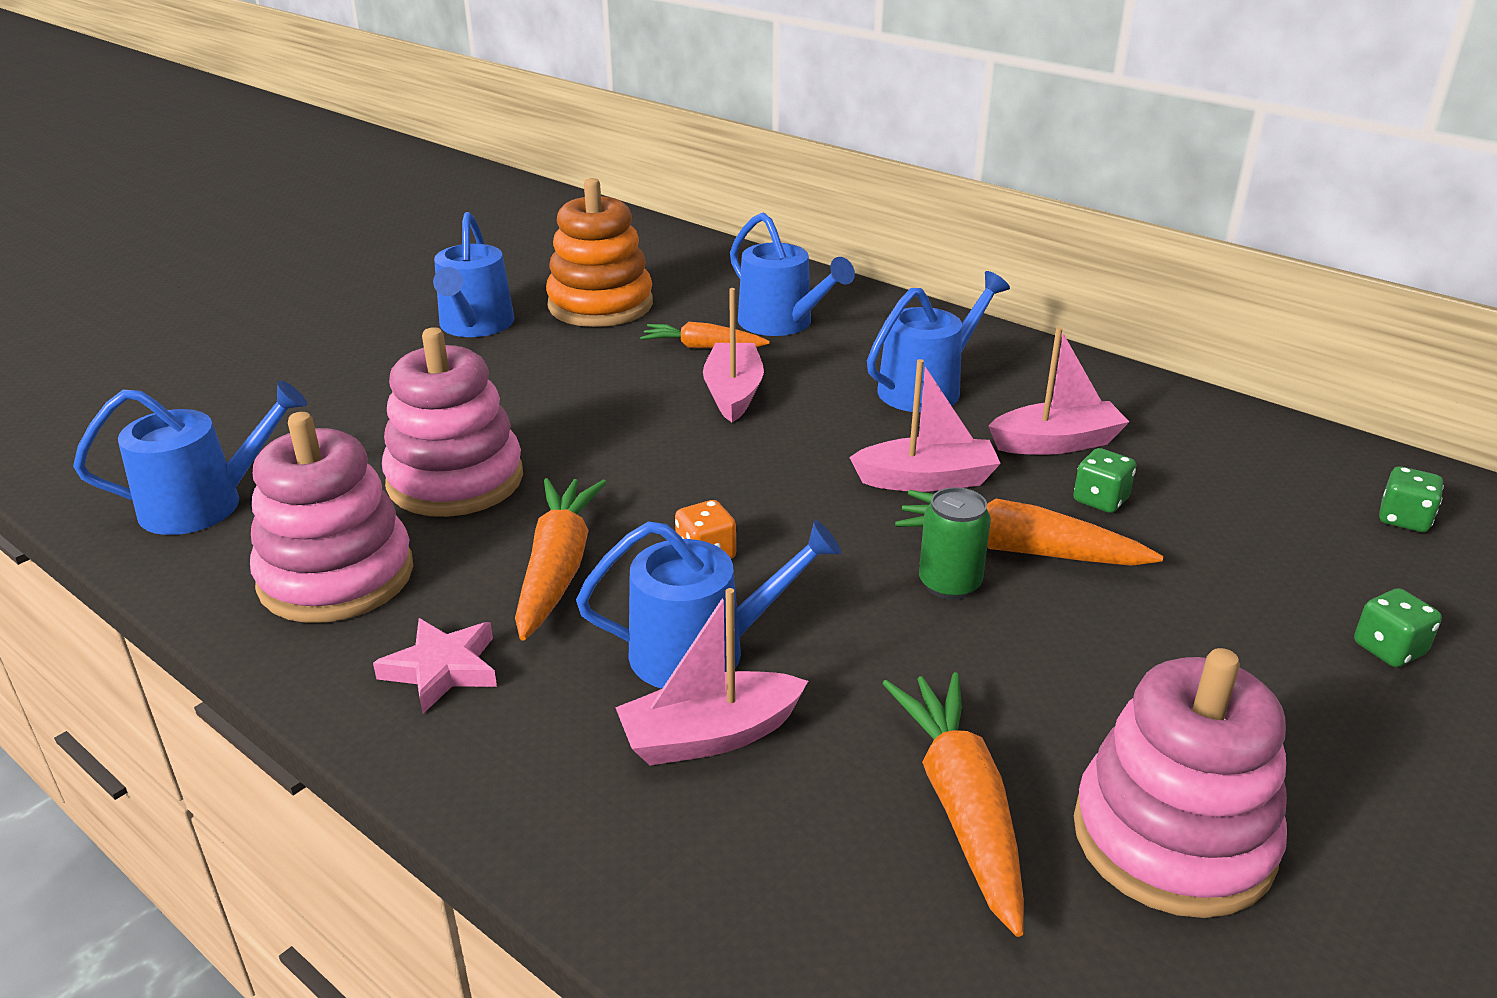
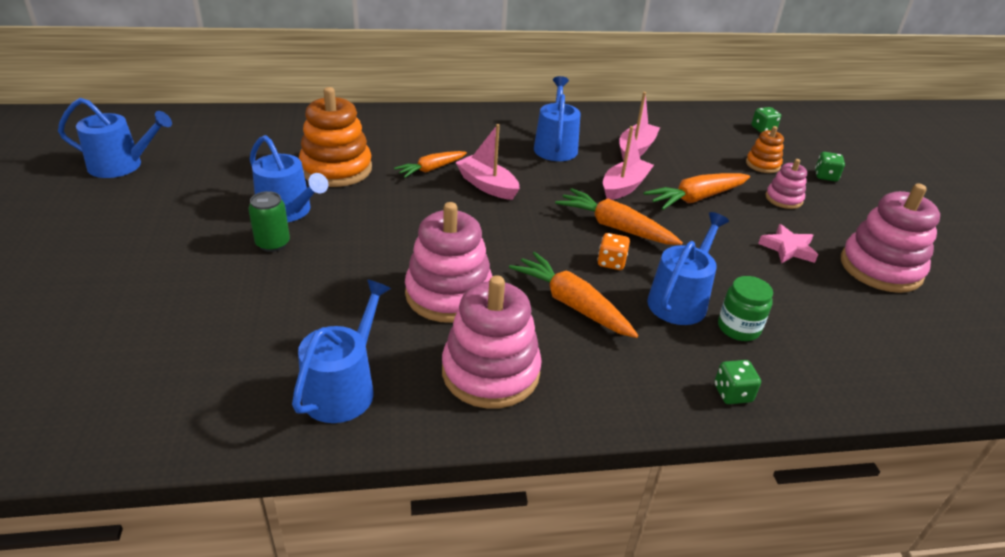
camera: 50 degrees left, 5 degrees up
(442, 669) = (614, 375): pink star -> pink star (788, 248)
(709, 736) = (738, 328): pink boat -> green jar
(782, 323) = (443, 141): blue watering can -> blue watering can (121, 165)
(949, 584) = (700, 224): green can -> green can (273, 244)
(962, 808) = (832, 297): orange carrot -> orange carrot (616, 227)
(1100, 500) = (685, 165): green dice -> green dice (732, 393)
(1198, 633) = (783, 199): none -> pink stacking toy
(1271, 567) = (762, 164): none -> orange stacking toy

